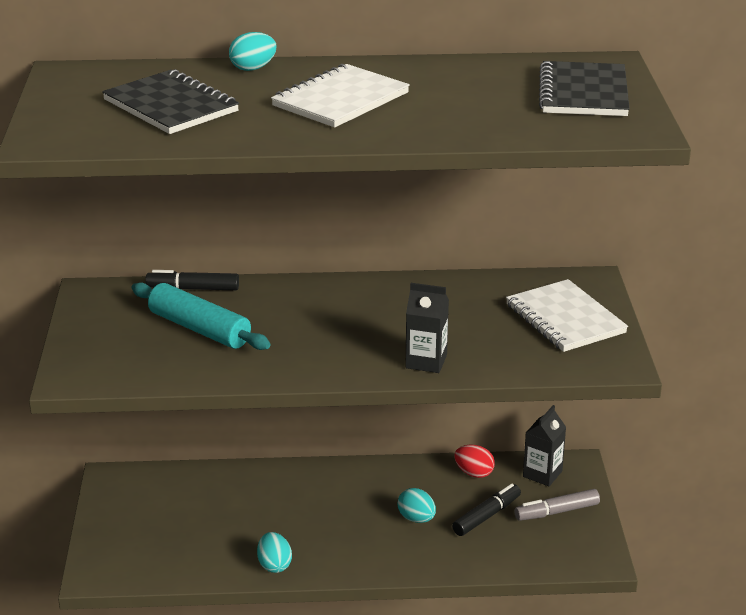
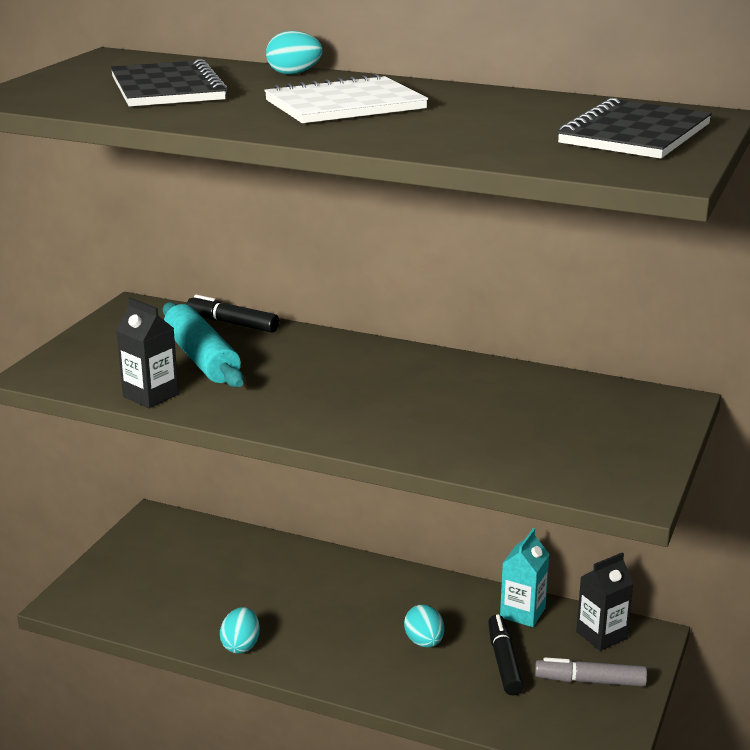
camera: 25 degrees right, 5 degrees down
(426, 361) = (404, 439): black carton -> black carton (150, 395)
(474, 473) = (522, 613): red egg -> turquoise carton
(486, 516) = (504, 662): black marker -> black marker turned 75 degrees counterclockwise
(565, 319) = (606, 433): white notebook -> none

